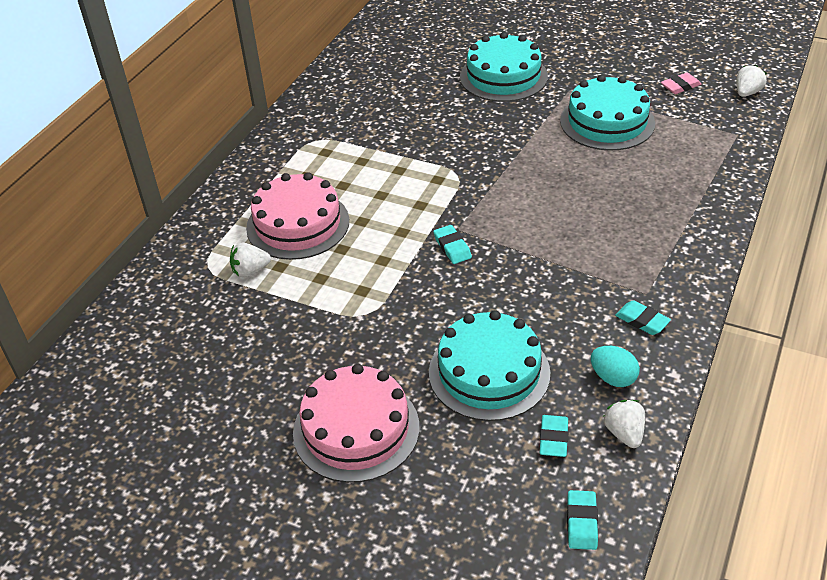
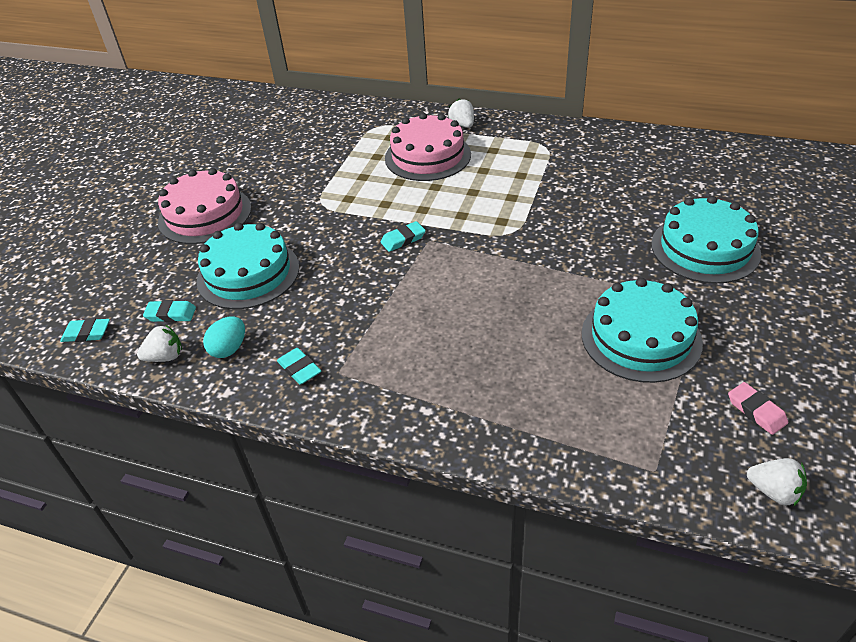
camera: 85 degrees right, 0 degrees up
(250, 271) = (371, 144): white strawberry -> white strawberry (462, 125)
(642, 320) = (299, 369): turquoise eraser -> turquoise eraser turned 75 degrees counterclockwise

